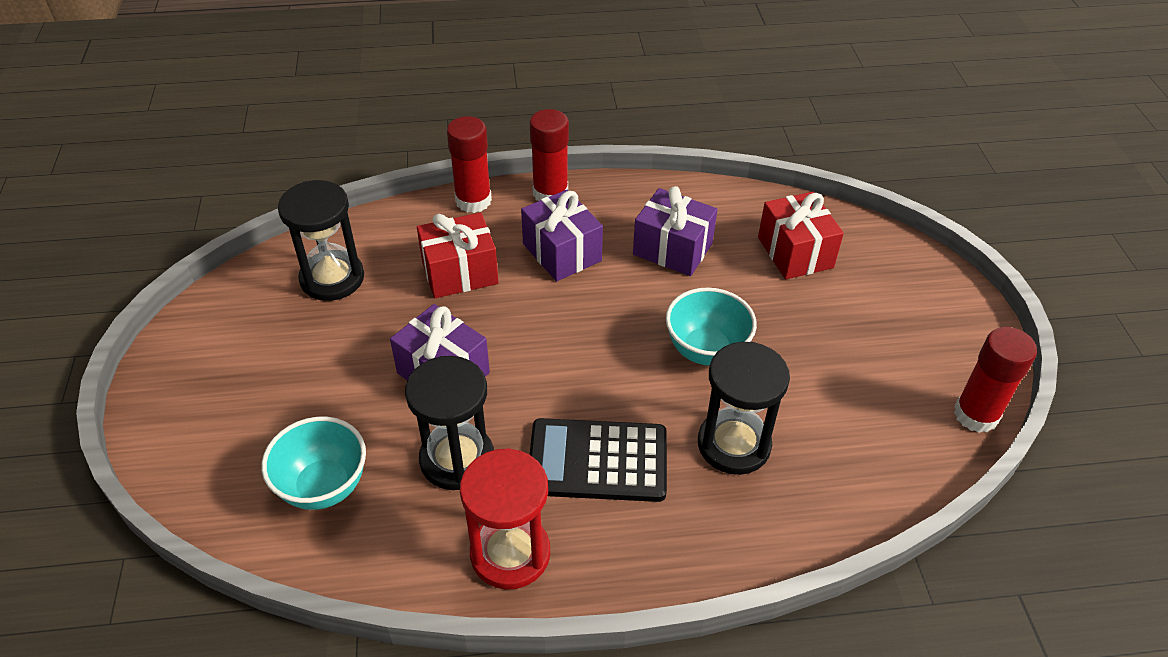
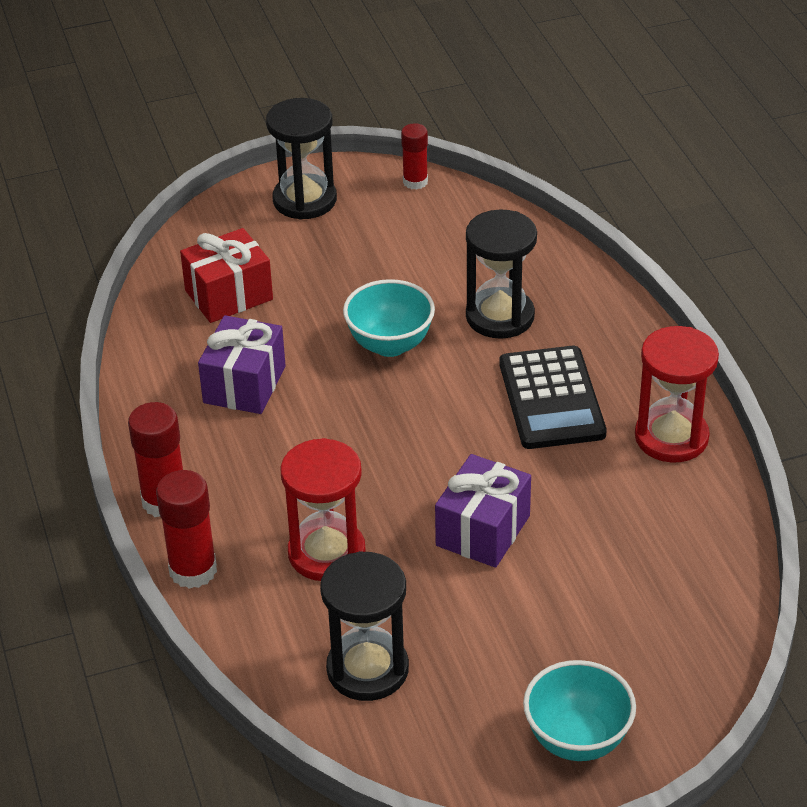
camera: 100 degrees left, 5 degrees down
(324, 487) = (657, 584): turquoise bowl -> turquoise bowl (577, 739)
(457, 459) = (587, 494): black hourglass -> black hourglass (304, 200)
(460, 272) = (326, 553): red gift -> red hourglass
(562, 252) = (271, 472): purple gift -> none
(976, 415) = (415, 182): red glue stick -> red glue stick, size x0.64

